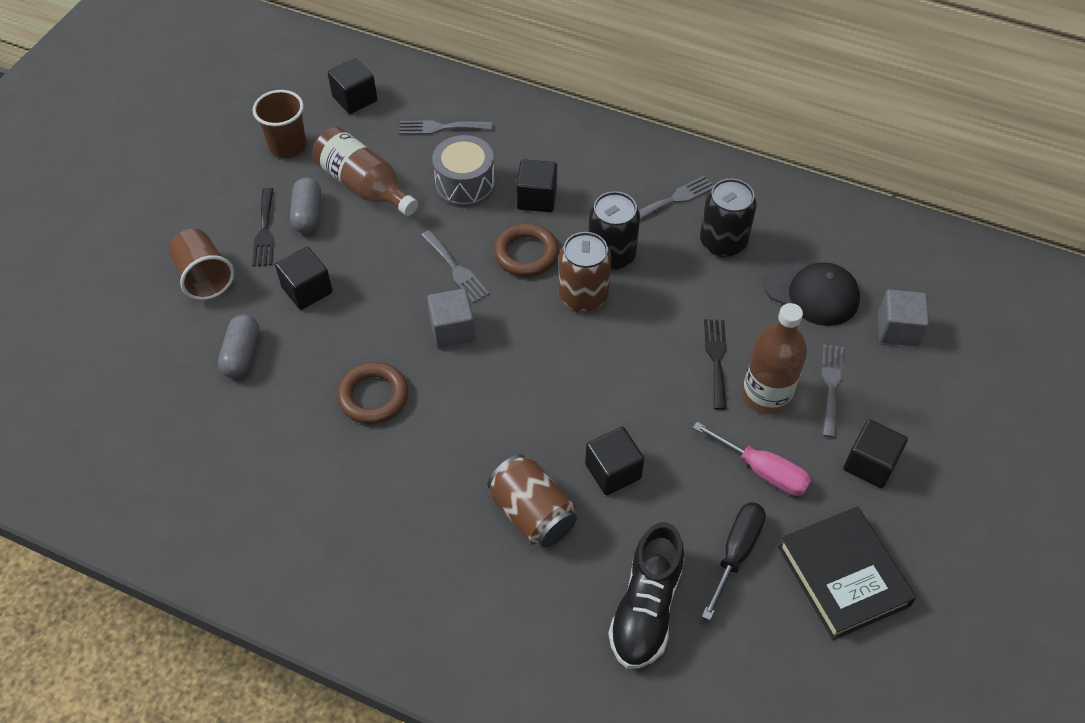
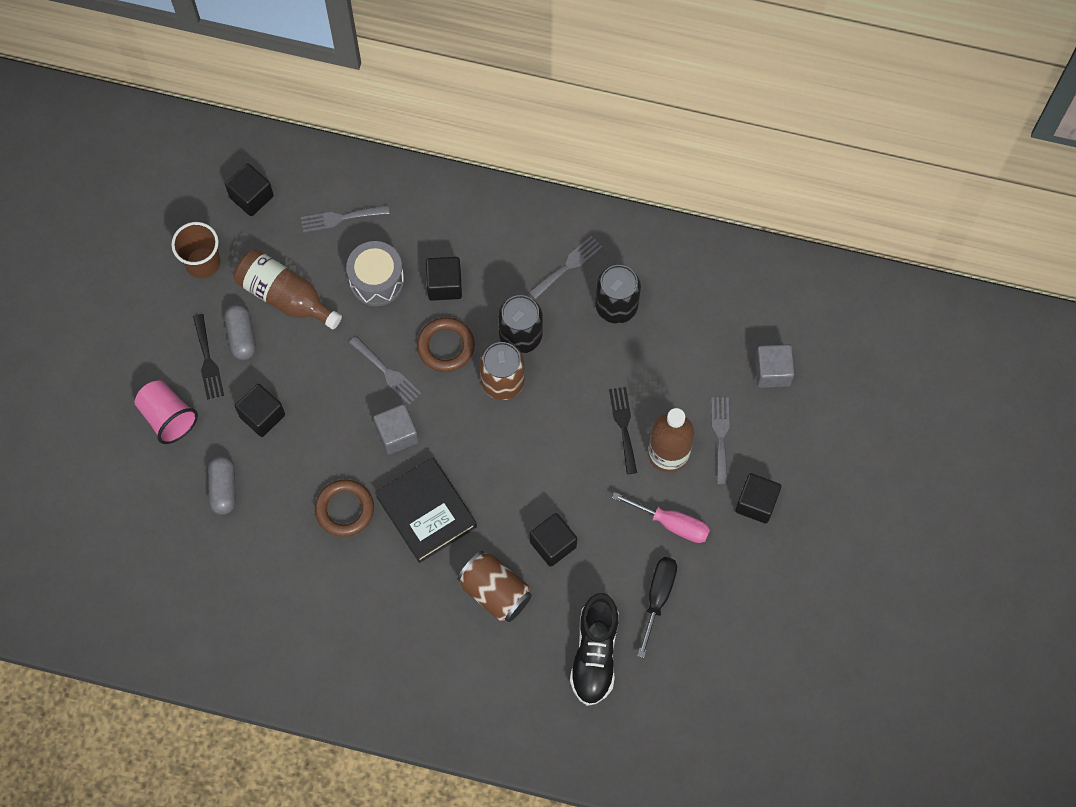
camera: 10 degrees left, 15 degrees up
(204, 277) = (168, 417): brown cup -> pink cup
(811, 292) = (697, 345): black cap -> none
(843, 576) = (741, 602): black book -> black book (426, 512)

